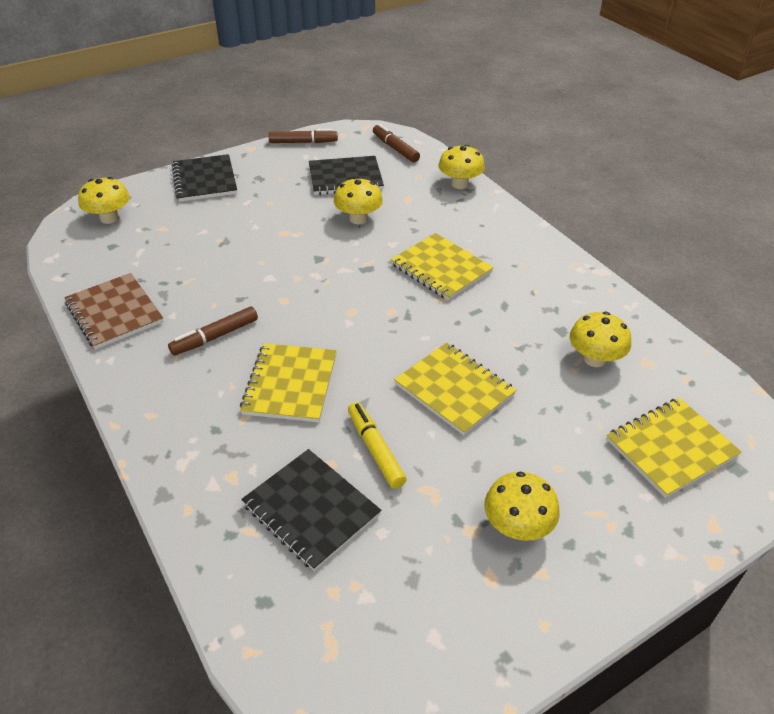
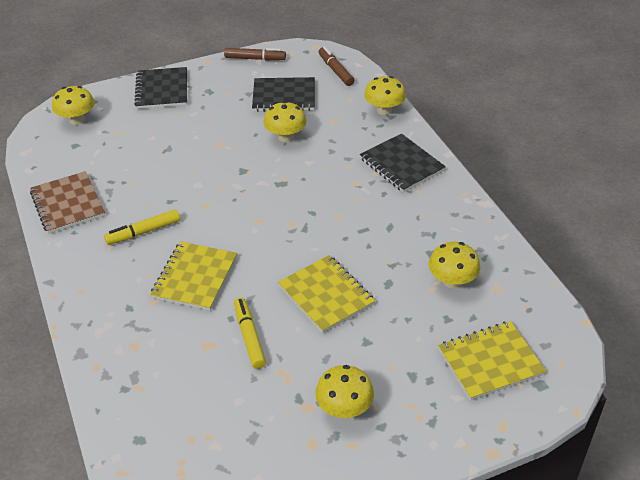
camera: 10 degrees right, 0 degrees up
(215, 337) = (143, 232): brown marker -> yellow marker
(311, 510) = (188, 377): black notebook -> black notebook (401, 165)
(441, 268) = (344, 189): yellow notebook -> none

